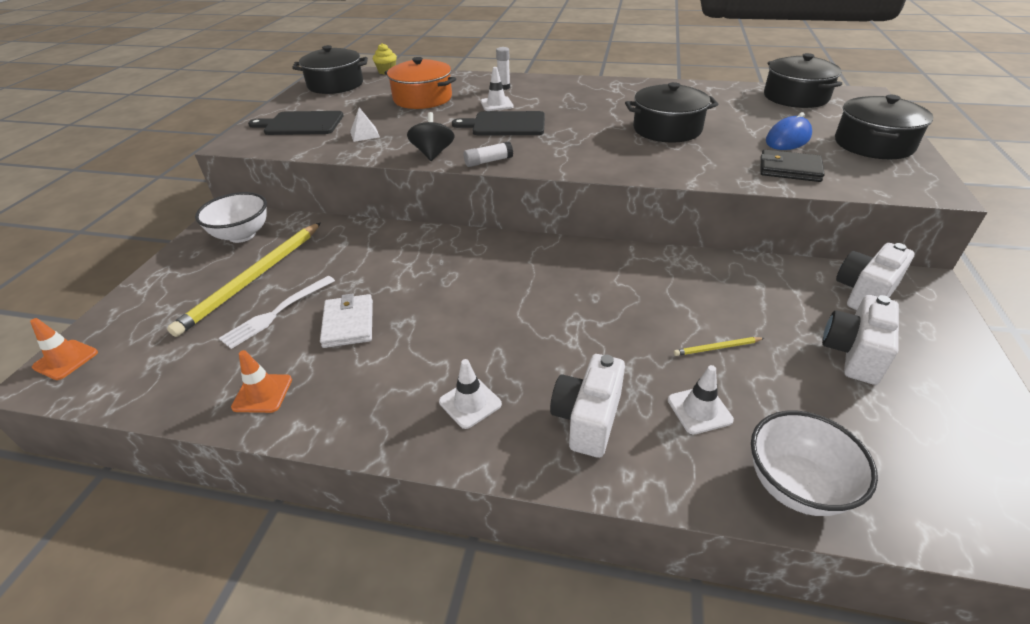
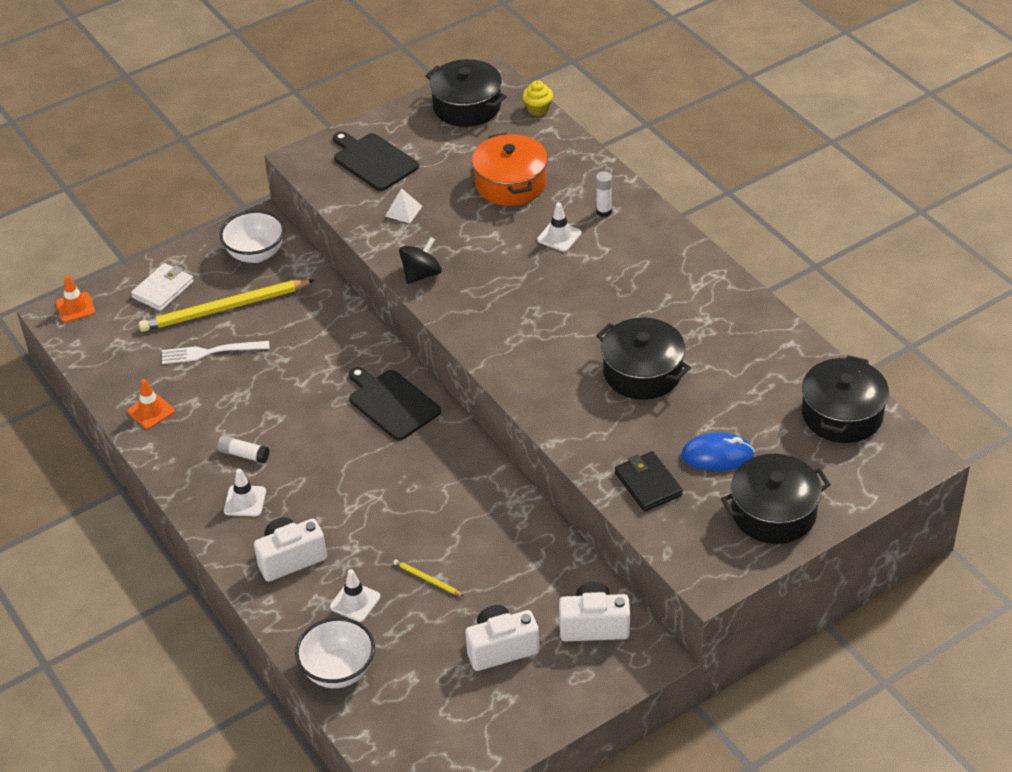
camera: 45 degrees right, 5 degrees up
(348, 323) = (242, 393): white wallet -> white wallet (163, 289)
(488, 161) = (447, 313): white glue stick -> white glue stick (243, 454)
(505, 124) = (525, 273): black cutting board -> black cutting board (392, 403)

